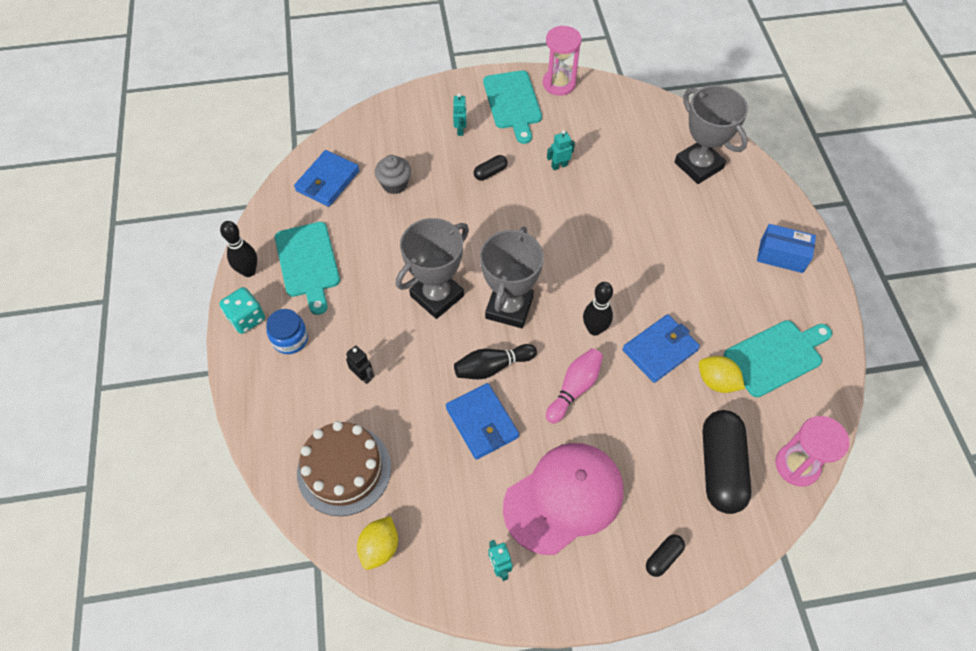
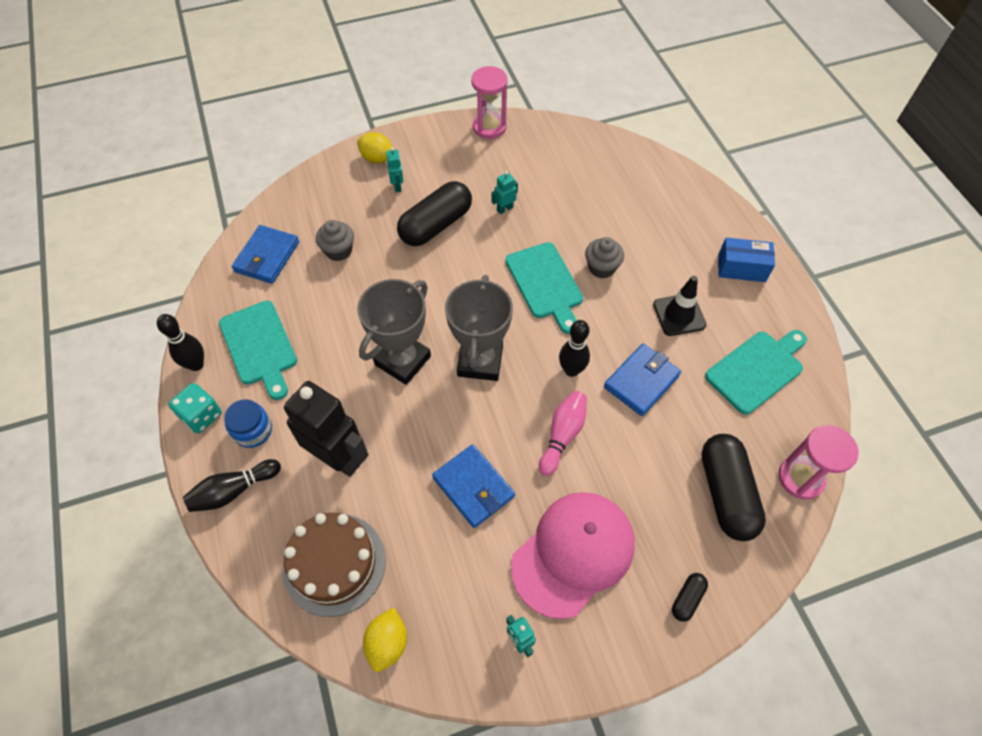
camera: 10 degrees left, 0 degrees up
(363, 376) = (338, 458): black robot -> black robot, size x2.34
(490, 172) = (436, 225): black capsule -> black capsule, size x2.22
(492, 367) = (474, 426): black bowling pin -> black bowling pin (233, 491)
(513, 103) = (446, 152): turquoise cutting board -> turquoise cutting board (545, 284)
(642, 236) = (601, 268): none -> grey cupcake
(698, 165) = (643, 190): grey trophy -> none
(709, 292) = (679, 315): none -> black traffic cone
(716, 382) = (704, 405): yellow lemon -> yellow lemon (377, 159)

